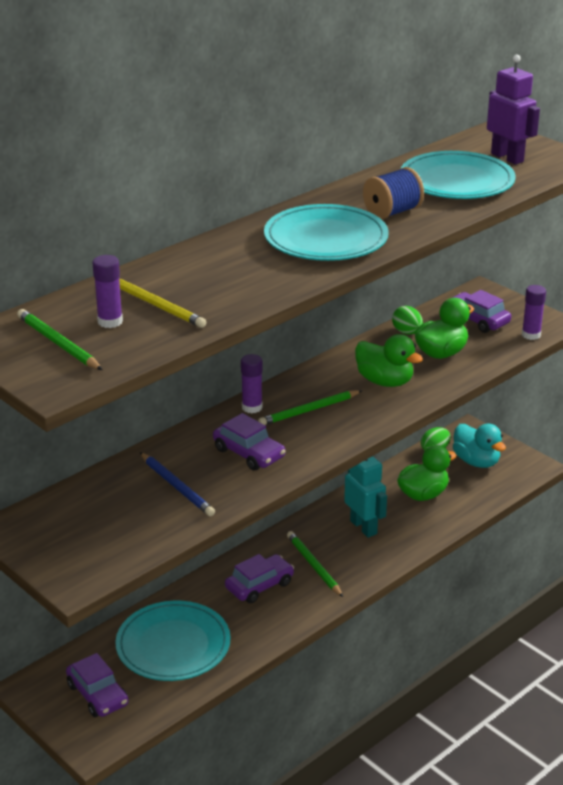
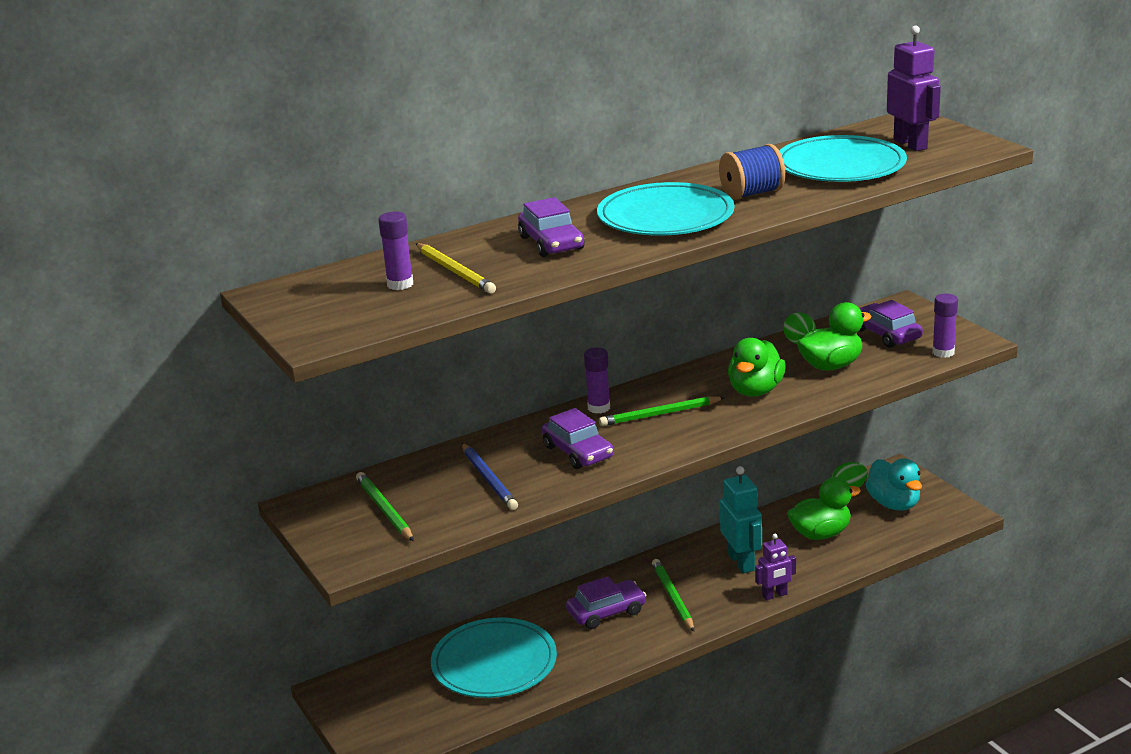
camera: 15 degrees right, 5 degrees down
(58, 343) = (338, 301): green pencil -> green pencil (385, 510)
(98, 694) = (399, 704): purple car -> purple car (551, 243)
(385, 381) = (755, 391): green duck -> green duck turned 60 degrees clockwise
(401, 556) = (775, 595): none -> purple robot

